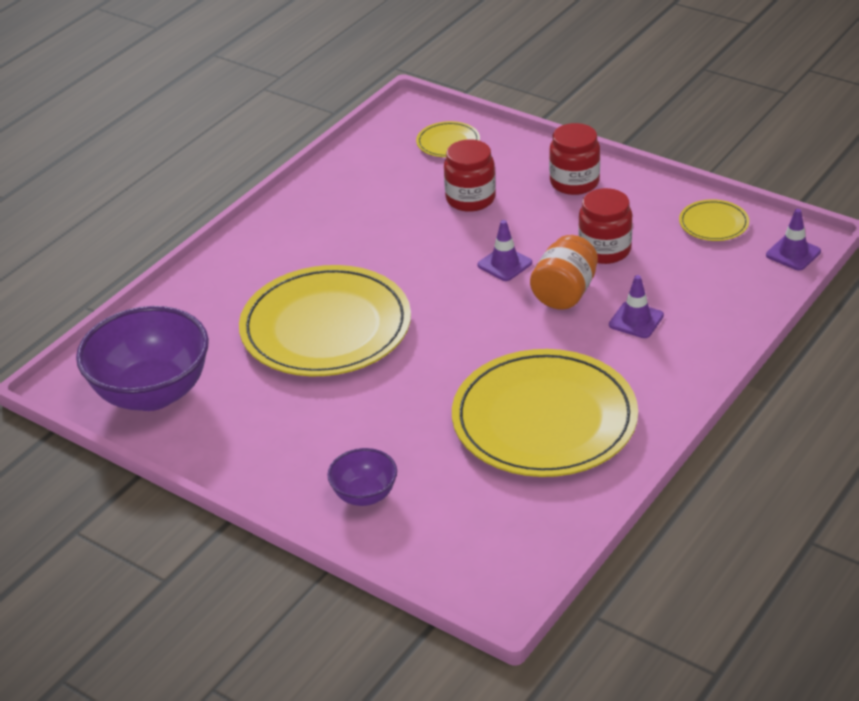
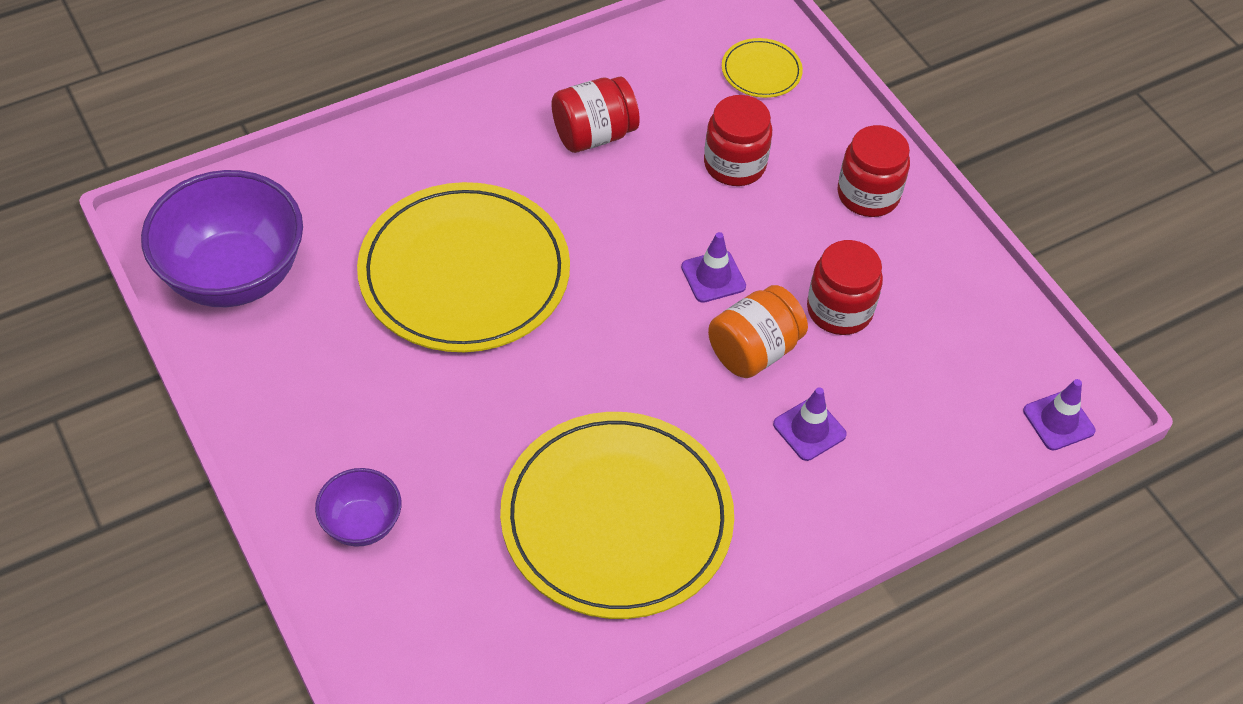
camera: 20 degrees right, 15 degrees up
(358, 218) = (594, 135): none -> red jar
(713, 223) = (992, 331): yellow plate -> none

